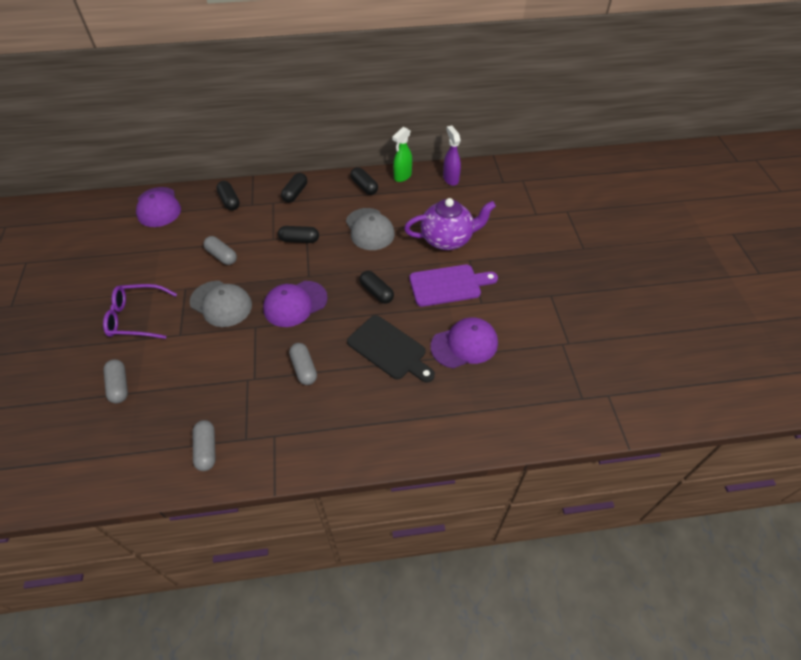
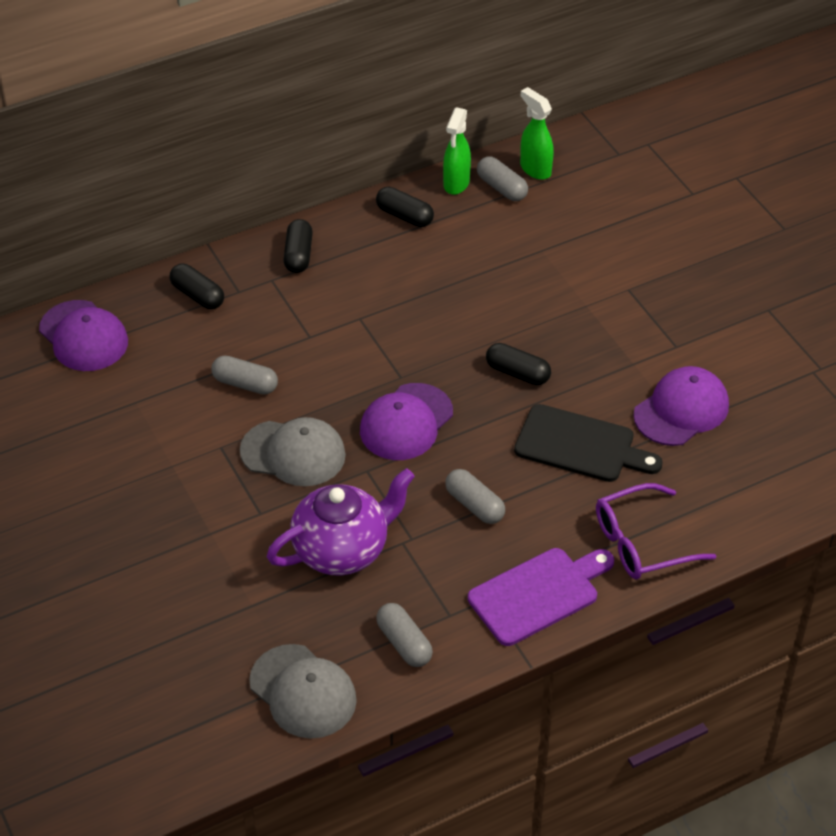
camera: 20 degrees left, 5 degrees down
(119, 386) = (220, 605): grey capsule -> grey capsule (502, 188)
(136, 317) = (174, 509): purple glasses -> purple glasses (641, 543)
(299, 240) = (353, 327): black capsule -> none
(369, 229) = (453, 282): grey cap -> grey cap (303, 692)
(447, 239) = (580, 267): purple teapot -> purple teapot (342, 550)
(448, 285) = (617, 334): purple cutting board -> purple cutting board (538, 594)
(450, 179) = (535, 169): purple spray bottle -> green spray bottle

